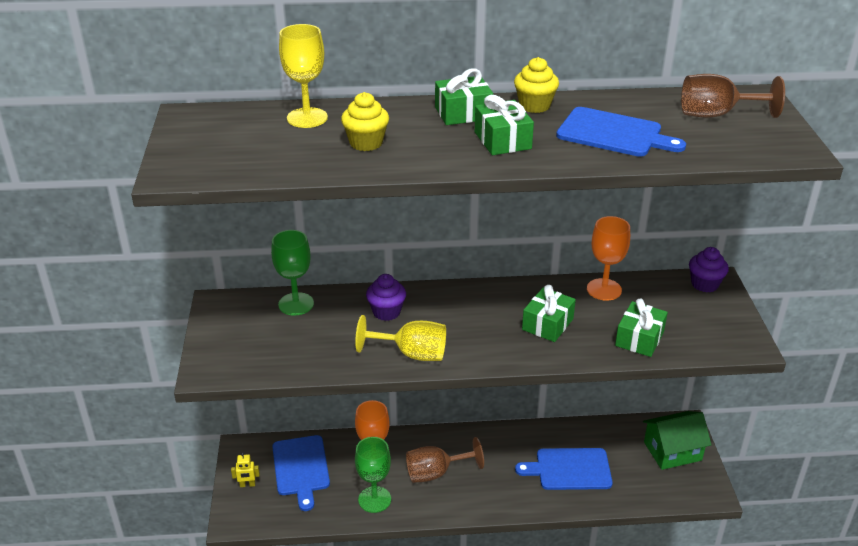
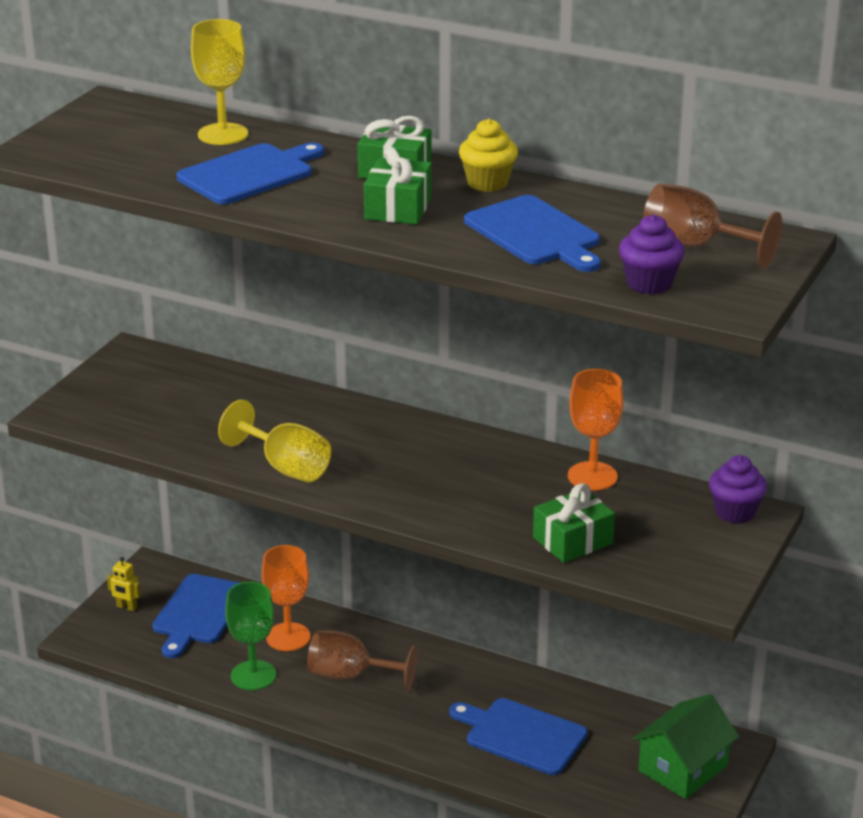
camera: 30 degrees right, 5 degrees down
(296, 304) = (212, 378): green goblet -> none
(366, 143) = (250, 173): yellow cupcake -> blue cutting board
(386, 312) = (303, 417): purple cupcake -> purple cupcake (649, 284)
(547, 324) = (477, 489): green gift -> none
(672, 451) = (682, 768): green house -> green house turned 60 degrees counterclockwise

